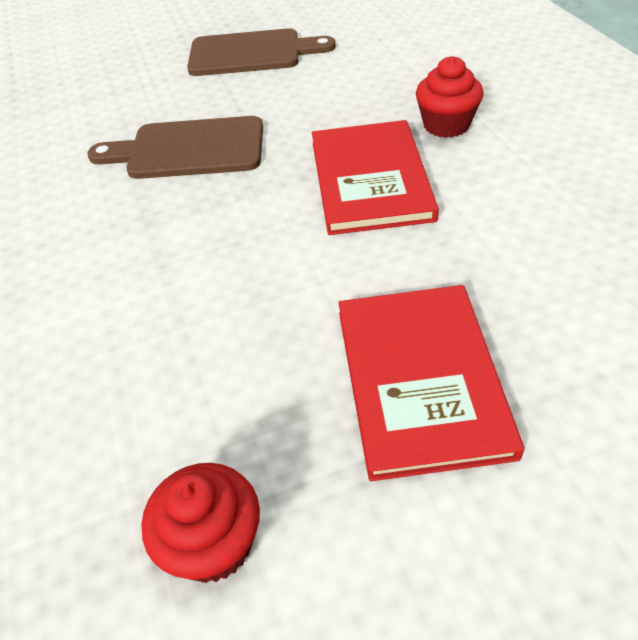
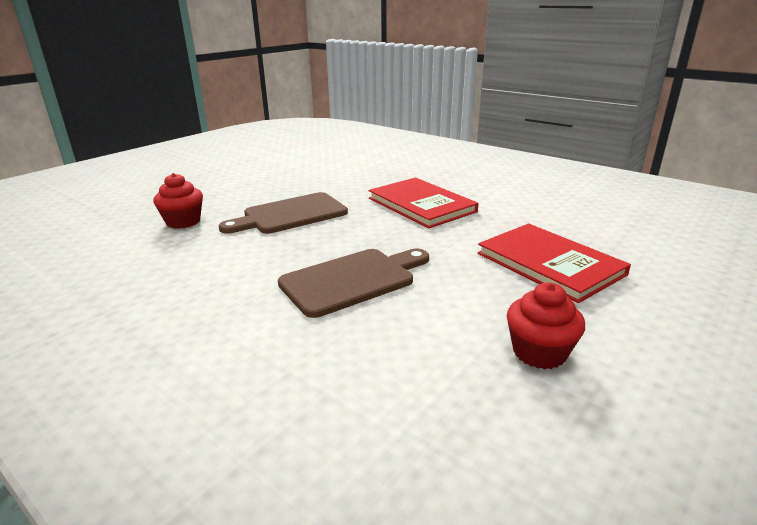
camera: 35 degrees left, 20 degrees down
(251, 53) = (275, 171): brown cutting board -> brown cutting board (352, 280)
(446, 125) = (432, 179): red cupcake -> red cupcake (183, 222)

